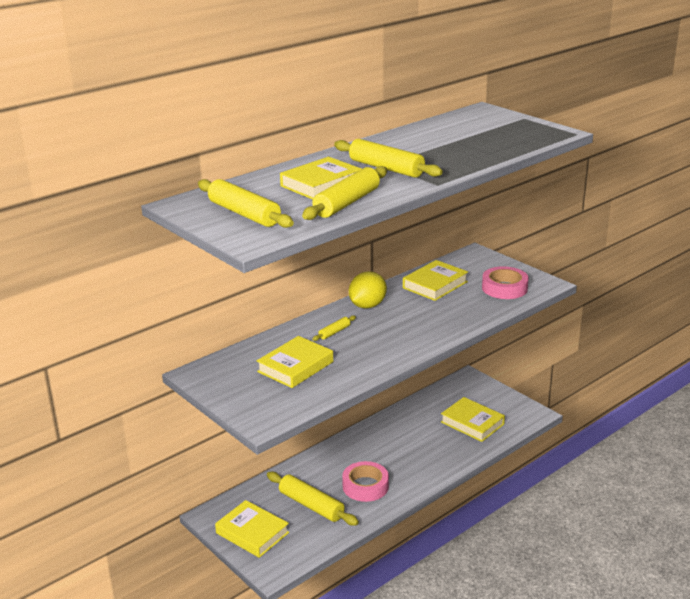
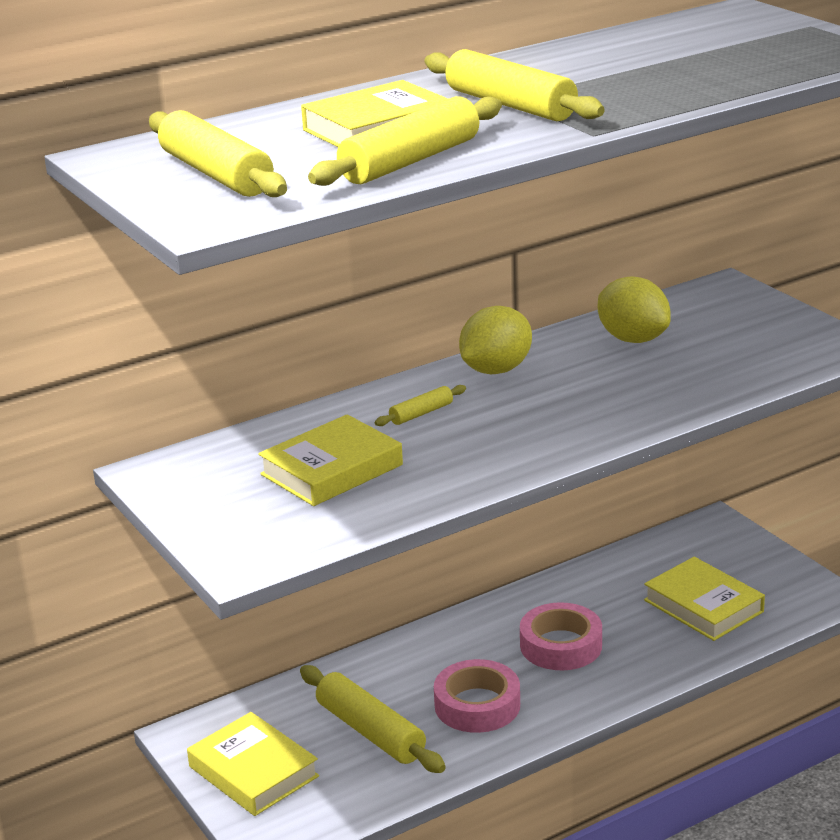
camera: 10 degrees right, 0 degrees up
(435, 285) = (633, 339): yellow book -> yellow lemon
(504, 288) = (763, 351): pink tape -> pink tape (561, 645)

